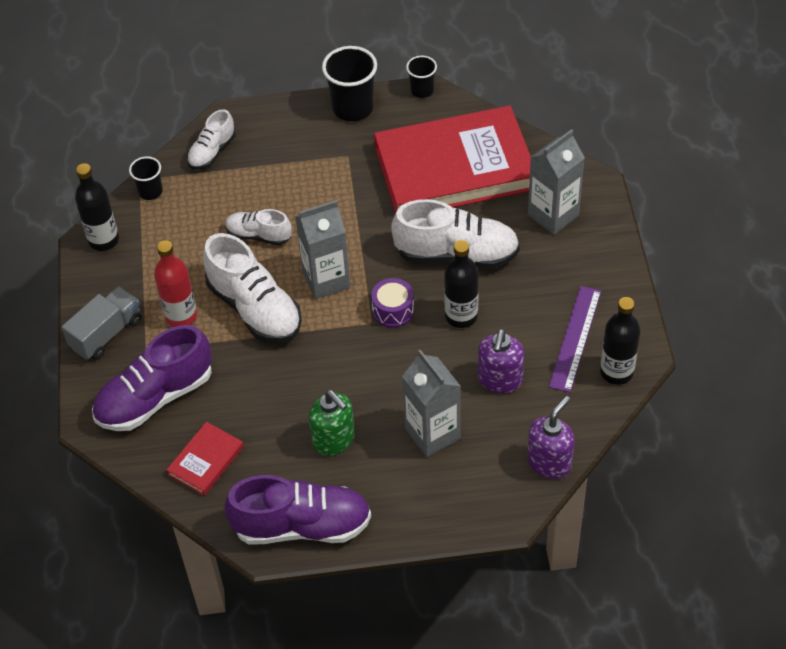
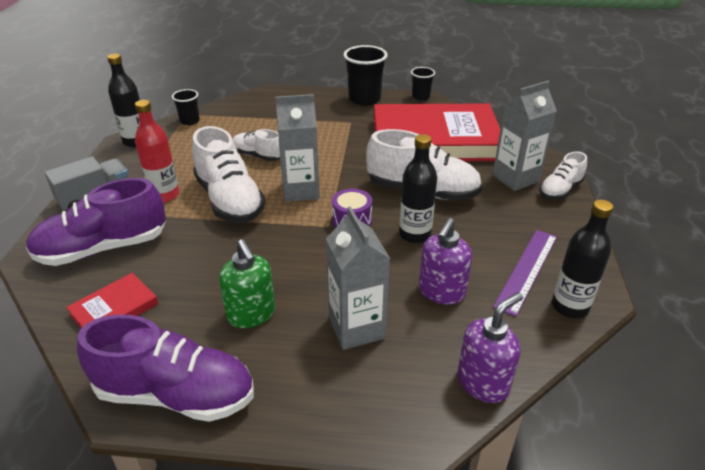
camera: 10 degrees right, 15 degrees down
(212, 152) = (248, 107): white shoe -> white shoe (560, 190)

